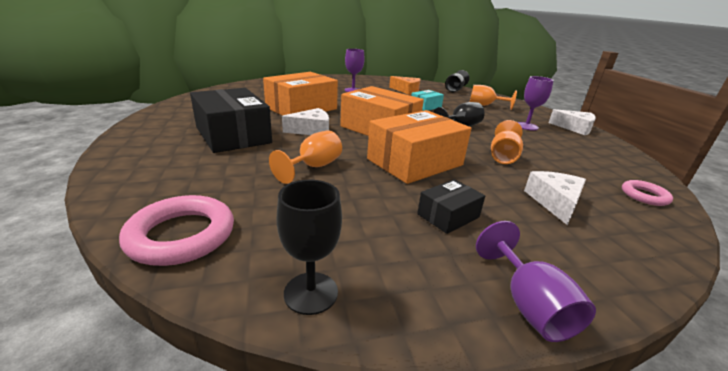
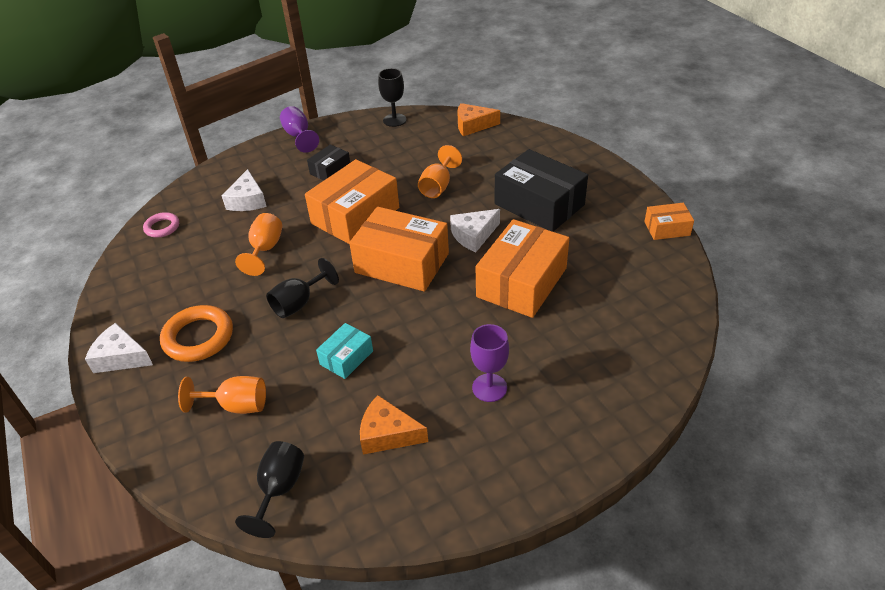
camera: 170 degrees right, 15 degrees up
(166, 107) = (667, 228): none -> orange box
(182, 235) = (473, 125): pink ring -> orange cheese
(526, 126) = (198, 337): purple goblet -> orange ring

